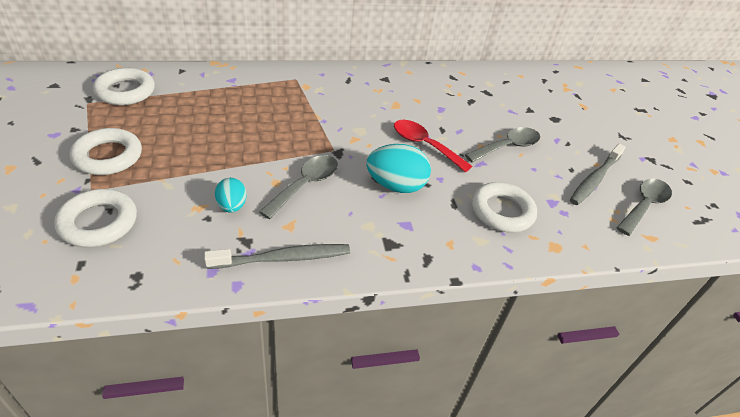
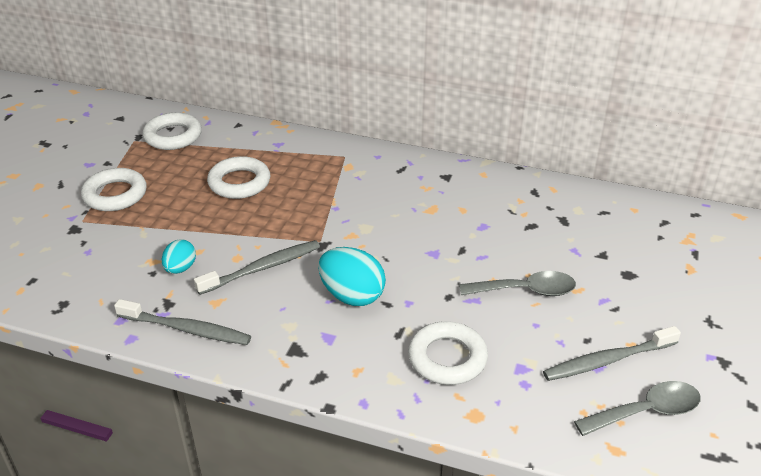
camera: 35 degrees right, 5 degrees down
(98, 222) = (67, 250): white ring -> white ring (239, 183)
(305, 185) = (262, 268): grey spoon -> grey toothbrush
(424, 145) = (423, 262): red spoon -> none

